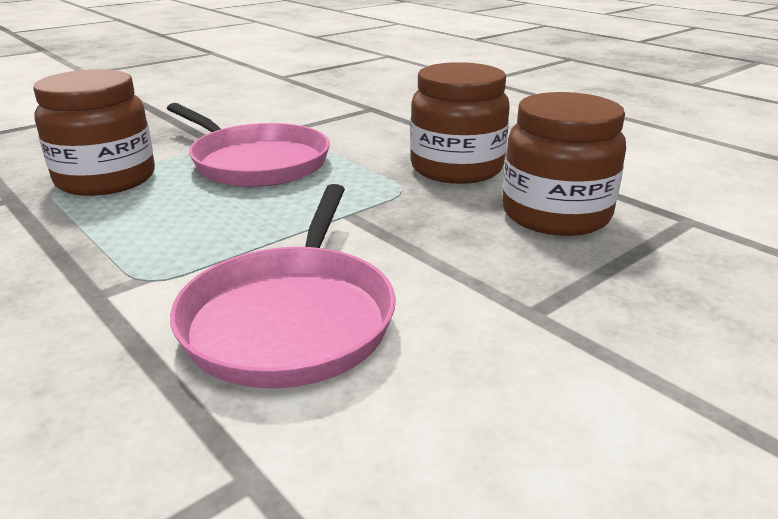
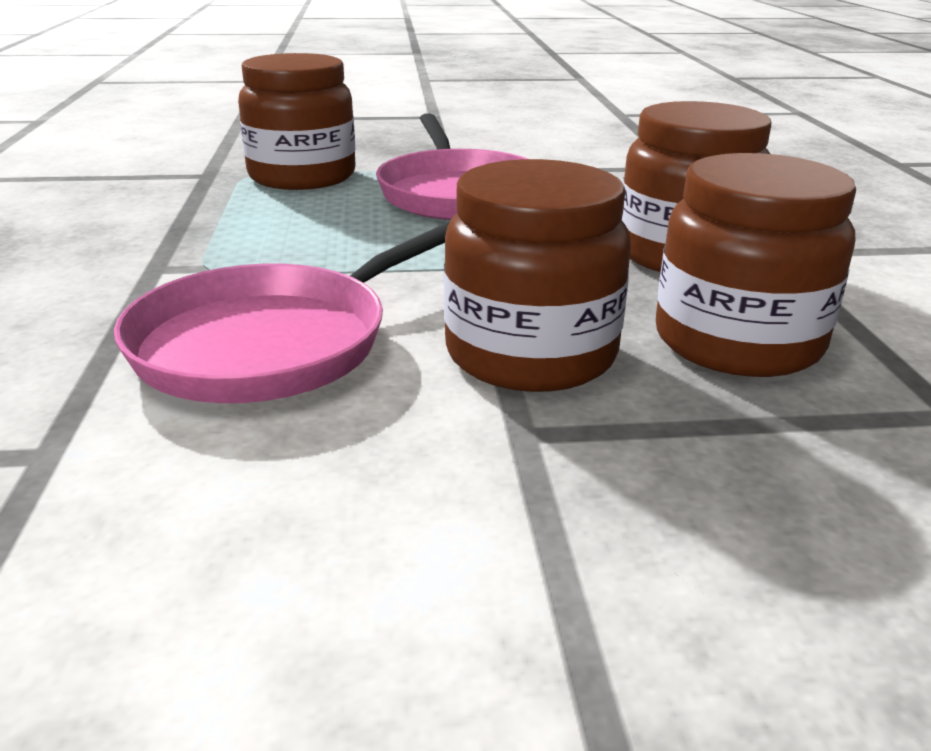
camera: 35 degrees right, 0 degrees up
(466, 262) = (530, 354): none -> brown jar

